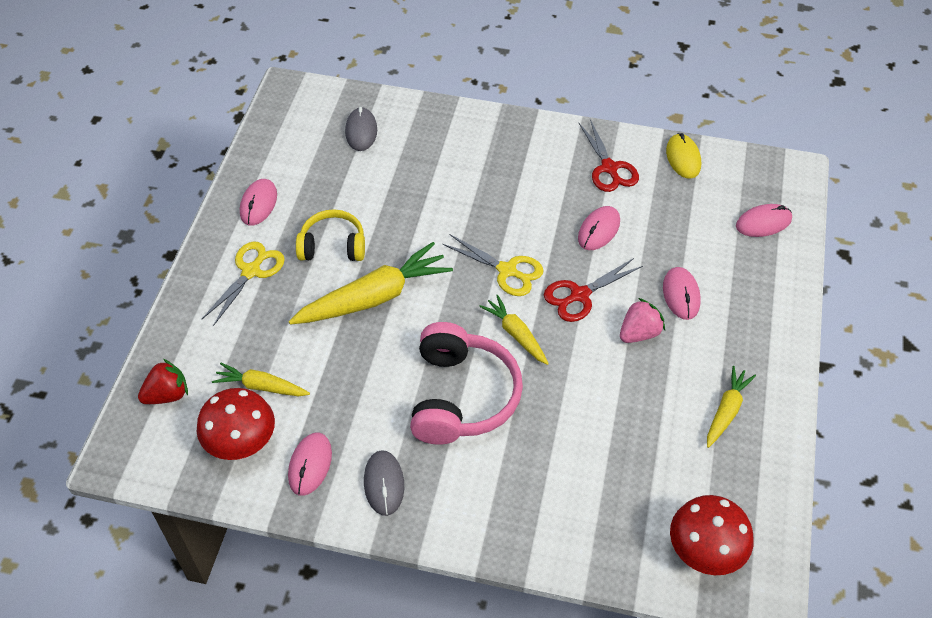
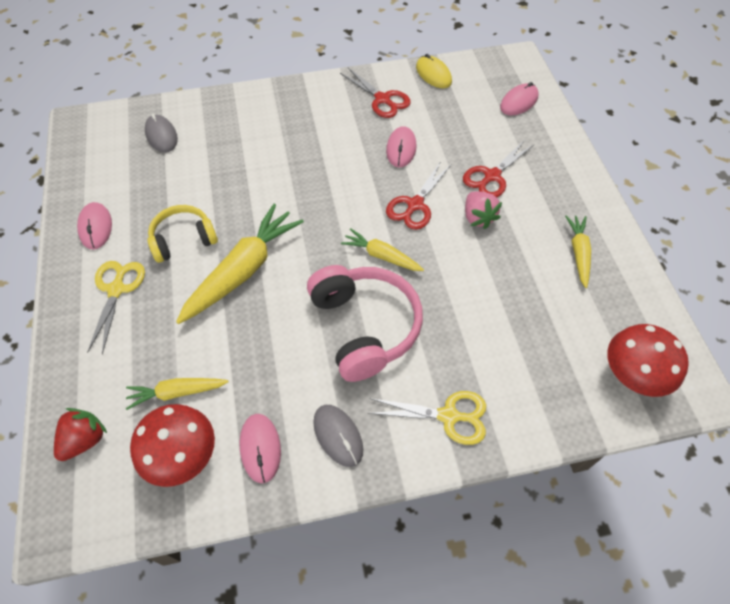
camera: 25 degrees left, 5 degrees up
(507, 271) = (346, 206): yellow scissors -> yellow scissors (448, 416)
(639, 333) = (478, 217): pink strawberry -> pink strawberry turned 135 degrees clockwise
(681, 295) = (492, 176): pink mouse -> red scissors

